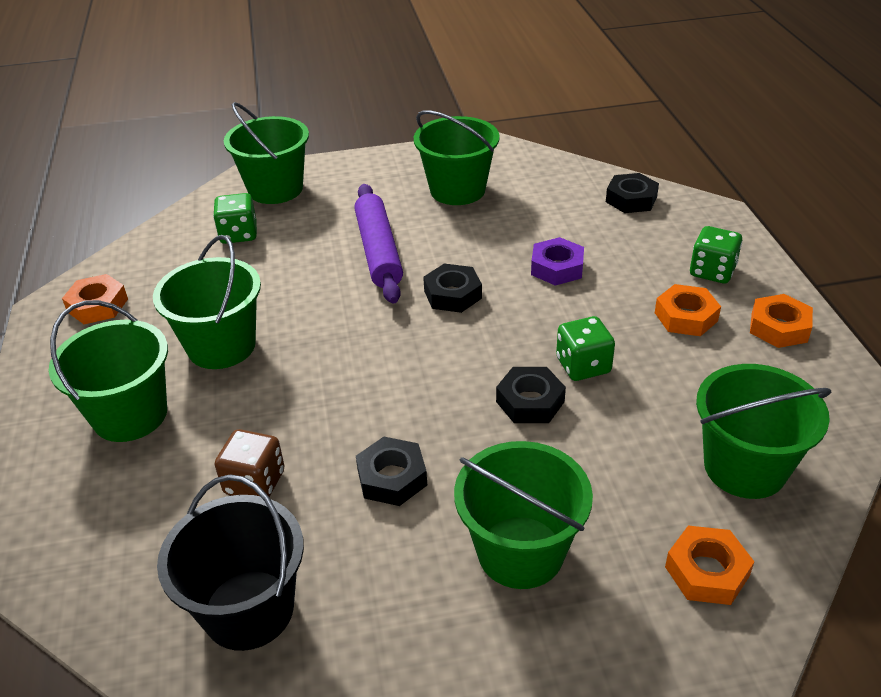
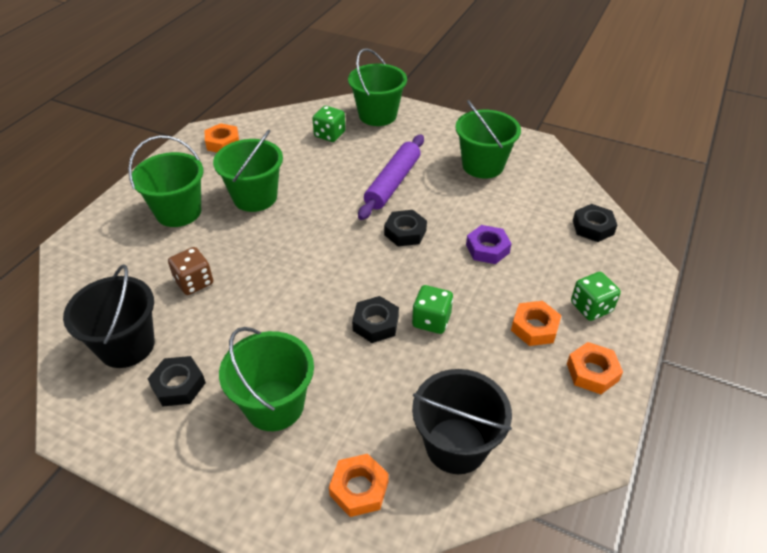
camera: 35 degrees right, 5 degrees up
(392, 478) = (257, 321): black nut -> black nut (178, 385)
(744, 467) = (456, 445): green bucket -> black bucket

